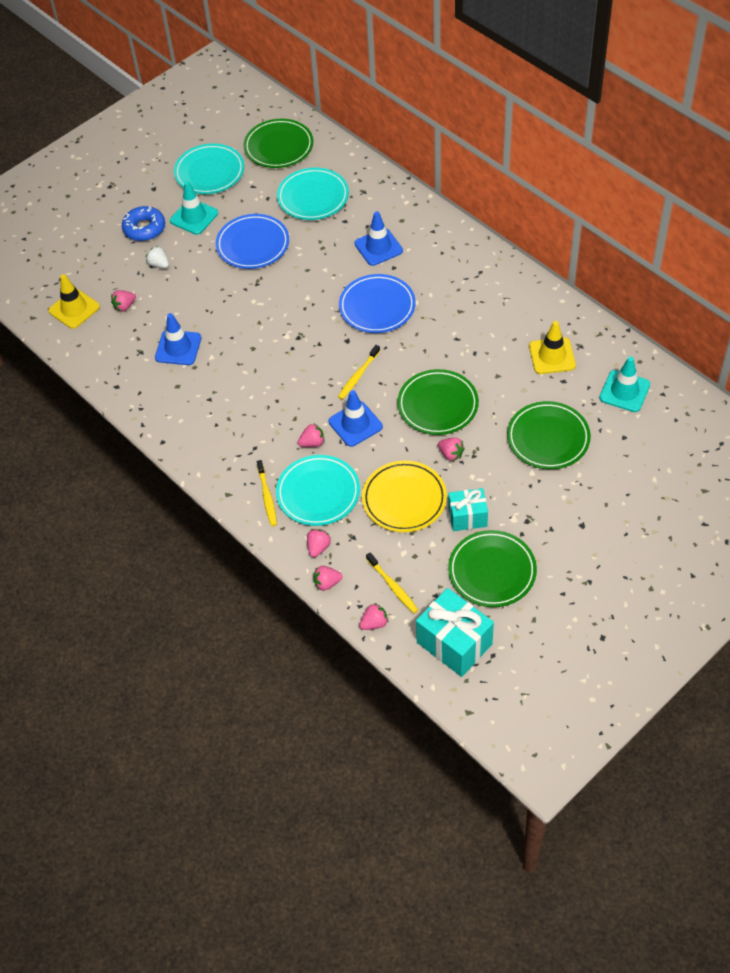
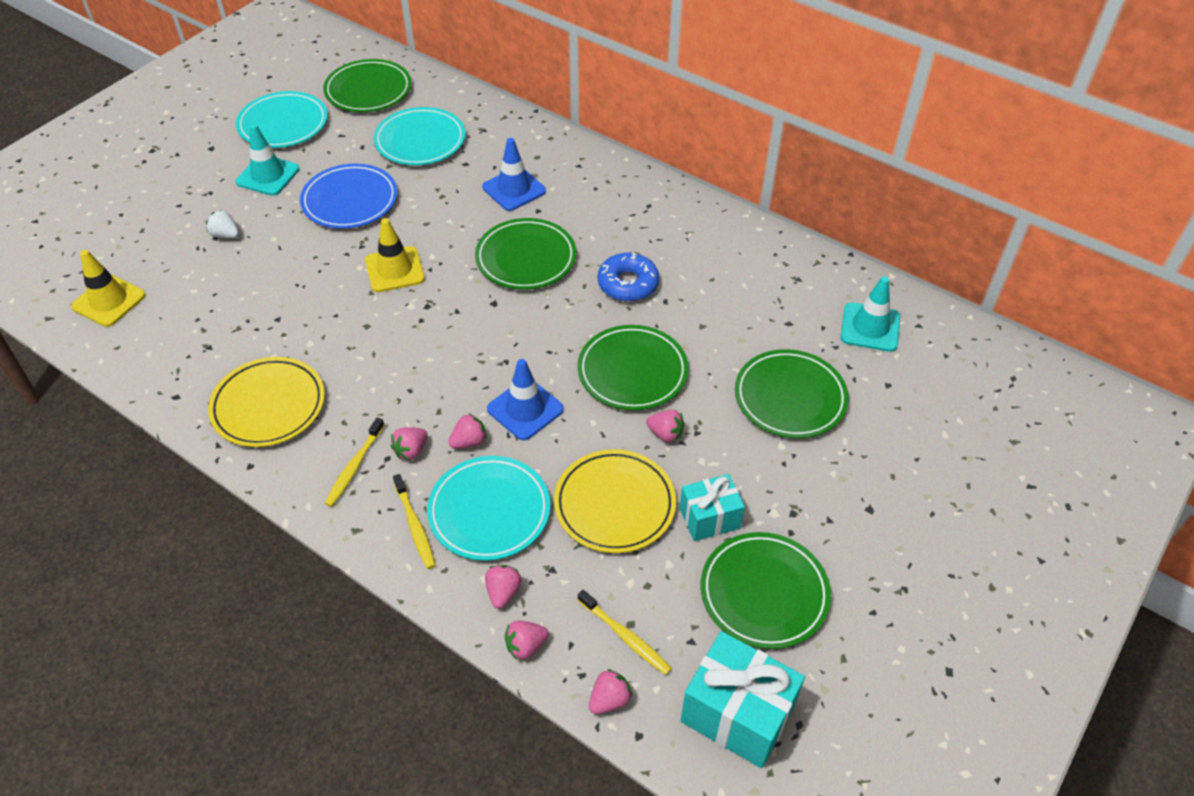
camera: 15 degrees left, 5 degrees down
(124, 306) = (181, 291): pink strawberry -> pink strawberry (411, 450)
(144, 228) = (202, 194): blue donut -> blue donut (628, 284)
(178, 348) = (261, 336): blue traffic cone -> none
(178, 400) = (268, 406): none -> yellow plate
(358, 376) = (517, 345): yellow toothbrush -> yellow toothbrush (354, 467)
(377, 307) = (526, 258): blue plate -> green plate
(552, 356) = (765, 294): yellow traffic cone -> yellow traffic cone (394, 270)

